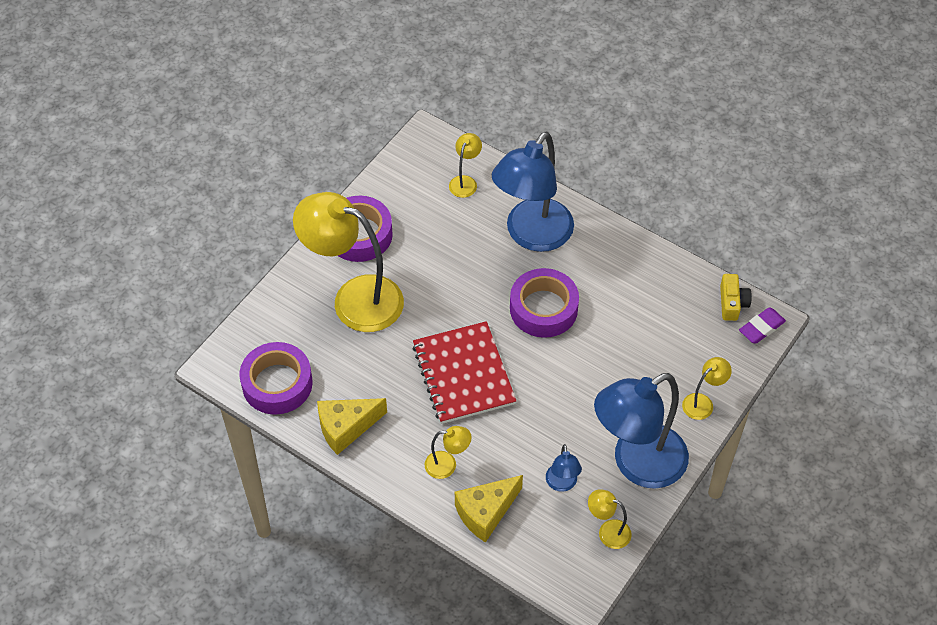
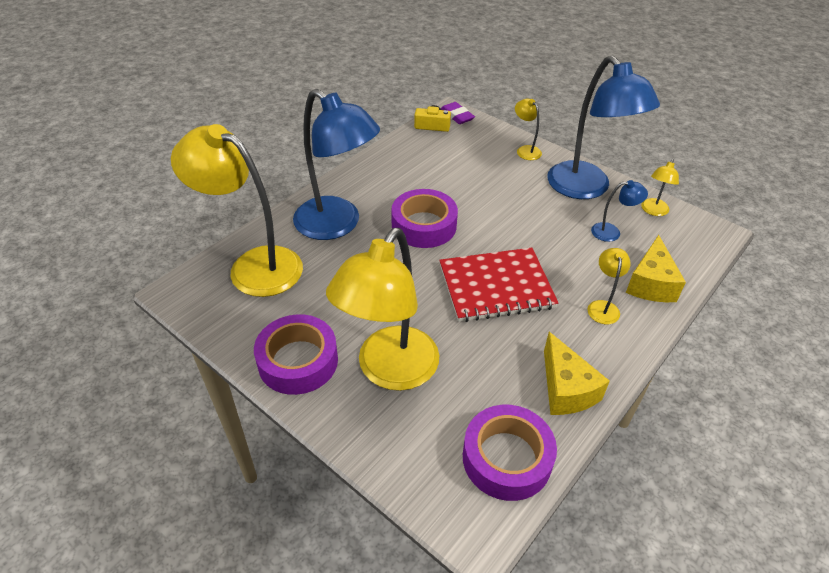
camera: 85 degrees left, 10 degrees down
(465, 182) = (253, 265): yellow lamp -> yellow lamp, size x2.34
(486, 512) = (651, 283): yellow cheese -> yellow cheese turned 45 degrees clockwise

